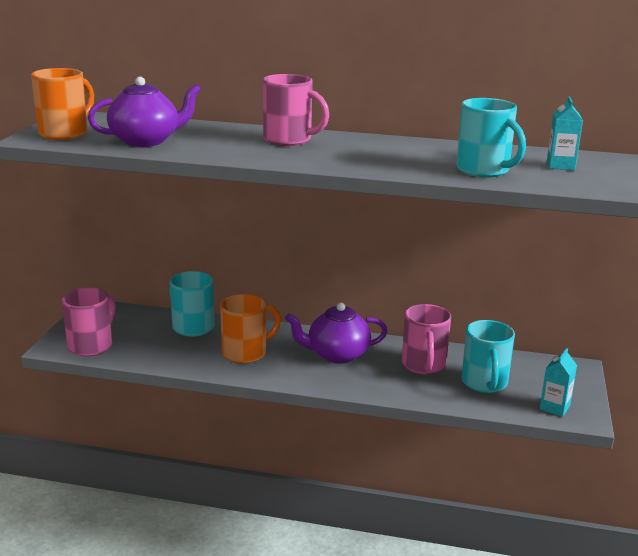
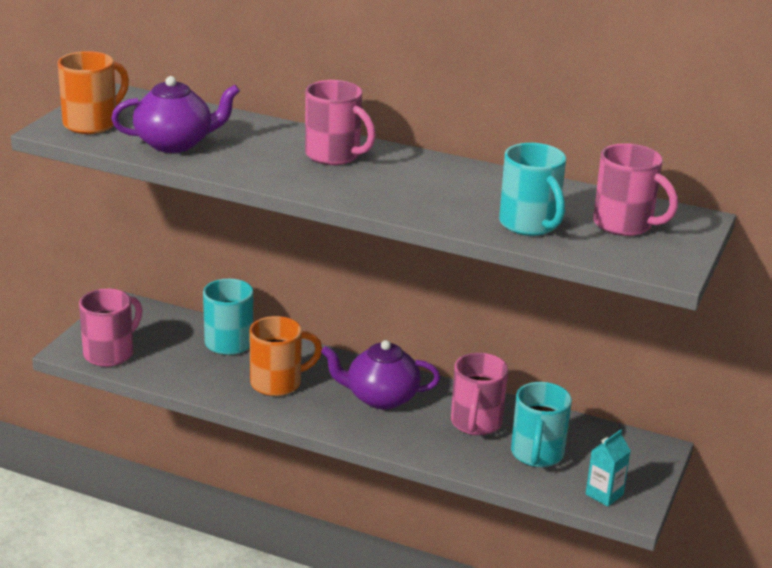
camera: 10 degrees right, 5 degrees up
(560, 165) = (625, 225): turquoise carton -> pink mug

